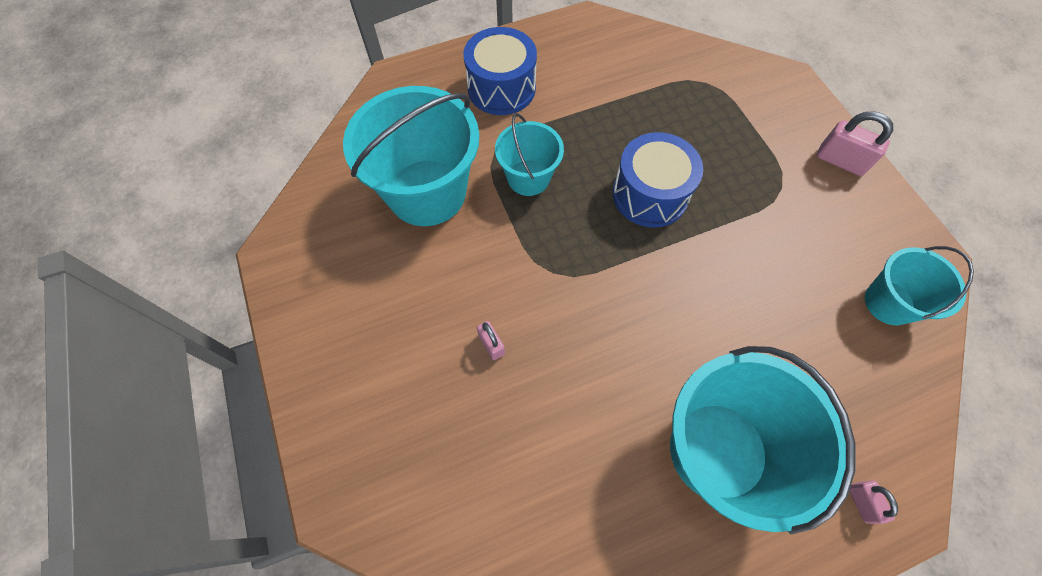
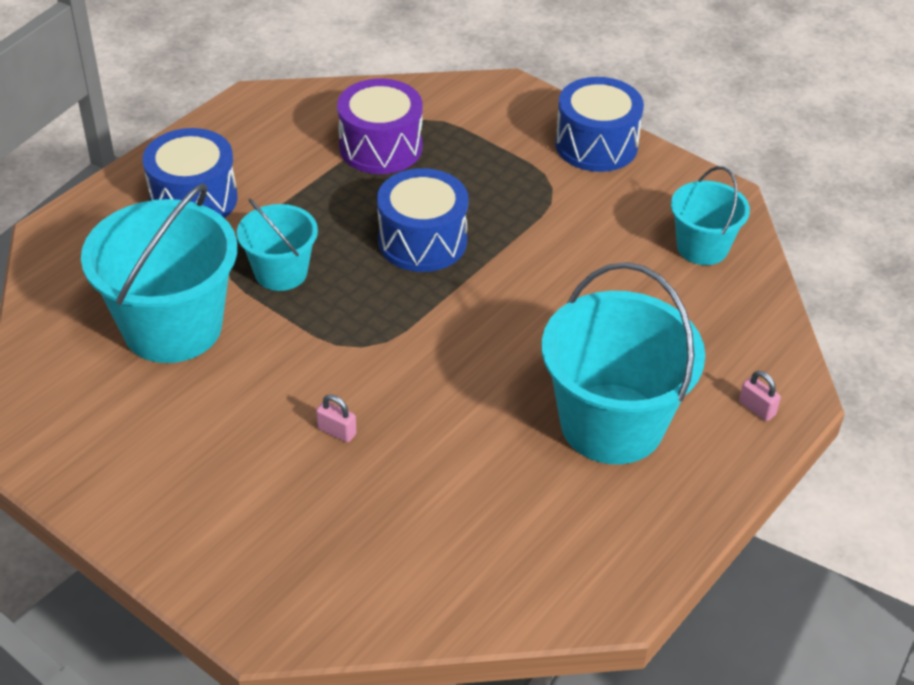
camera: 30 degrees left, 20 degrees down
(661, 96) = (380, 147): none -> purple drum
(840, 161) = (596, 145): pink padlock -> blue drum

